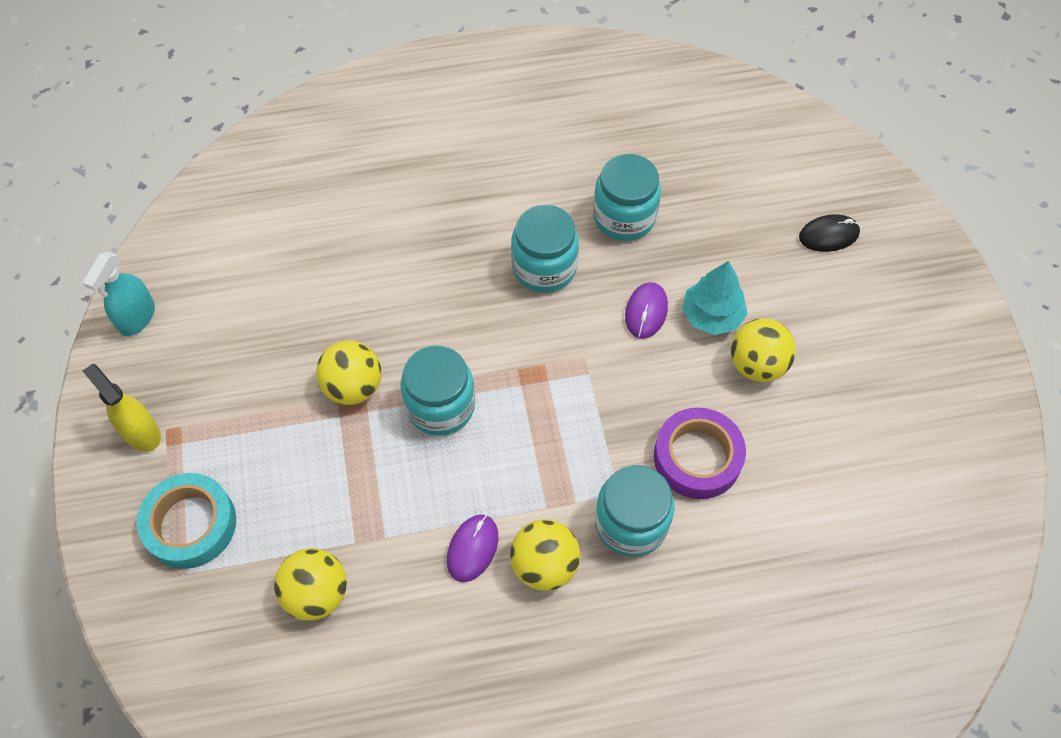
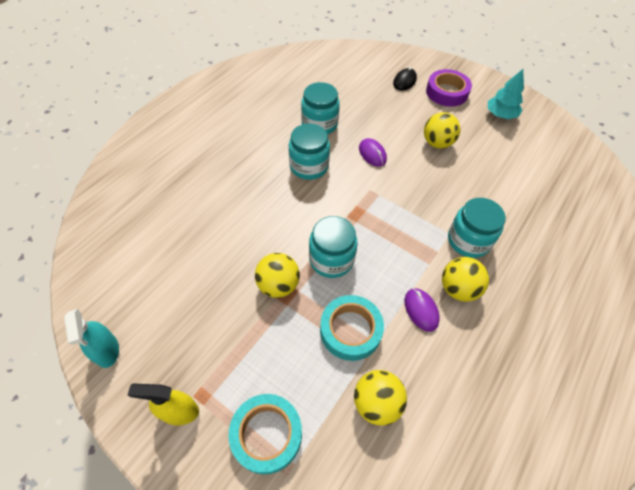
camera: 45 degrees left, 5 degrees down
(373, 500) = (350, 330): none -> turquoise tape
(697, 457) = (460, 194): purple tape -> purple tape (447, 92)
(712, 315) = (399, 137): turquoise tree -> turquoise tree (500, 115)

